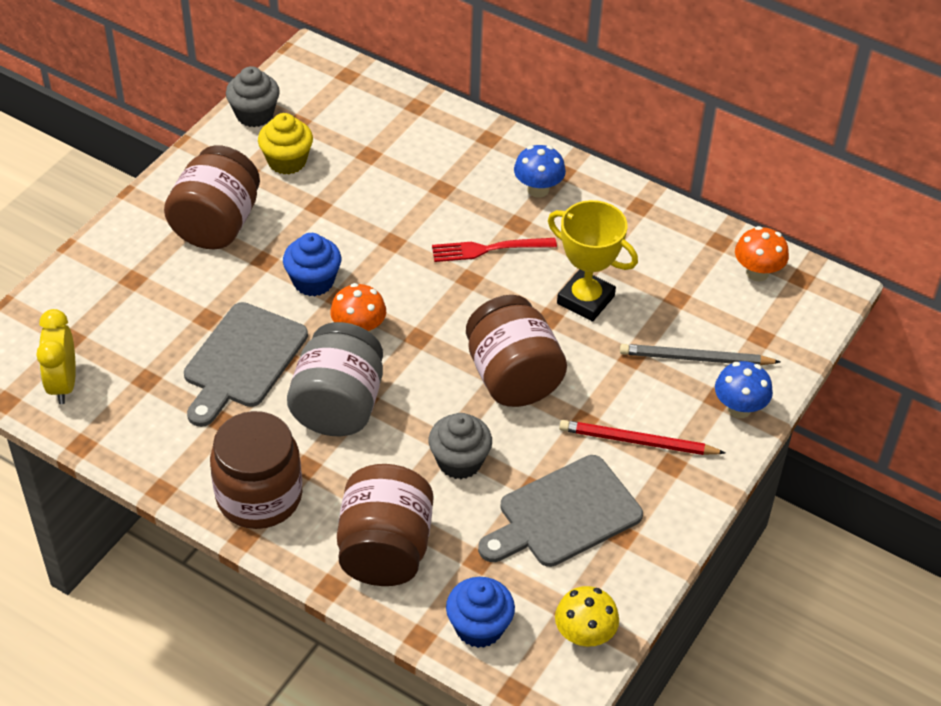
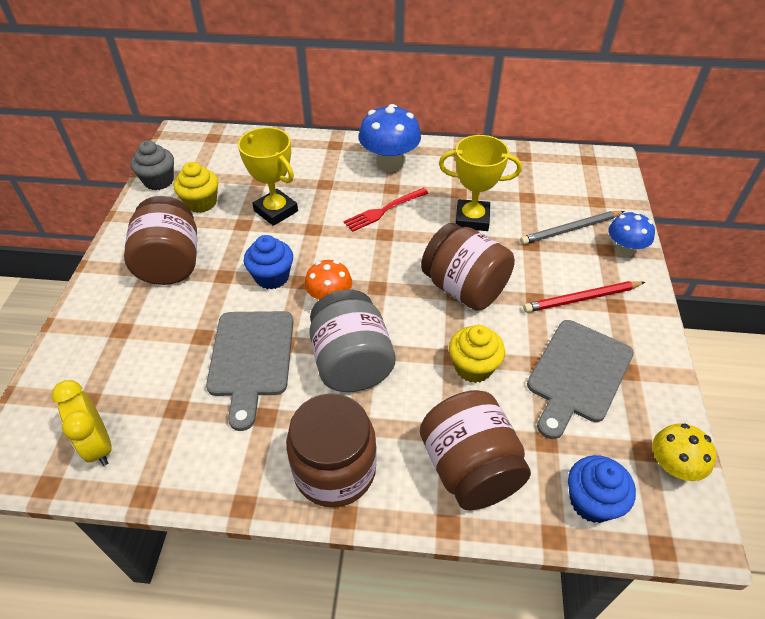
camera: 25 degrees left, 0 degrees up
(364, 203) = (276, 211): none -> yellow trophy
(459, 461) = (473, 367): grey cupcake -> yellow cupcake
(538, 189) = (389, 164): blue mushroom -> blue mushroom, size x1.61
(757, 273) = (561, 166): orange mushroom -> none

